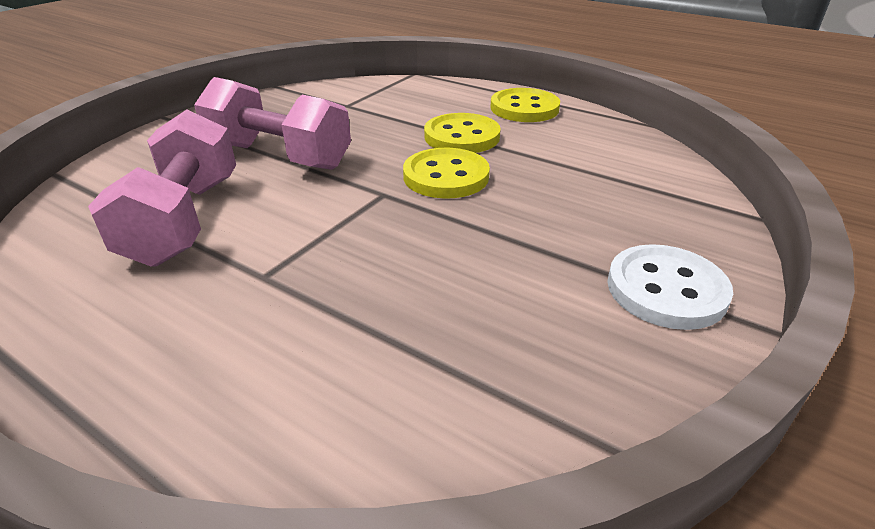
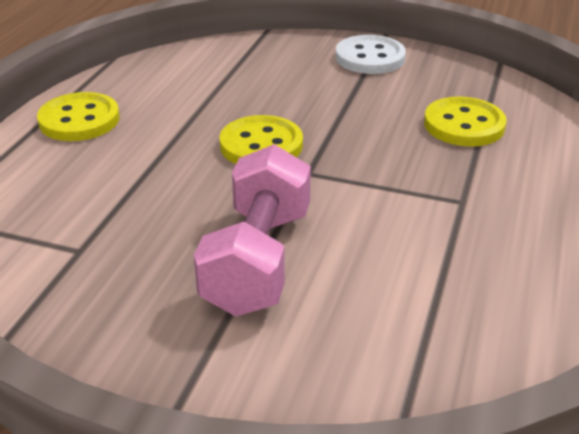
camera: 105 degrees left, 0 degrees up
(184, 219) = (419, 276): pink dumbbell -> none
(462, 136) = (168, 148): yellow button -> yellow button (464, 125)

